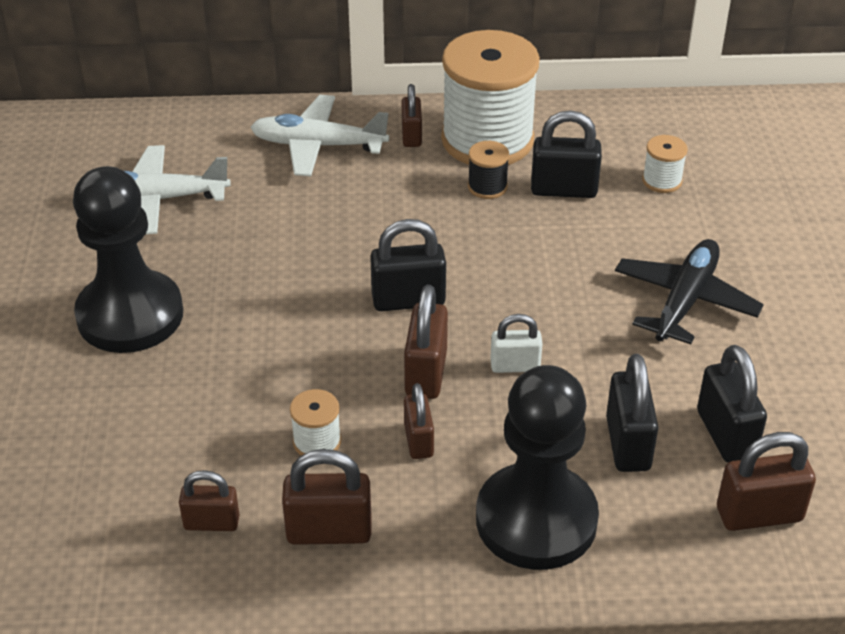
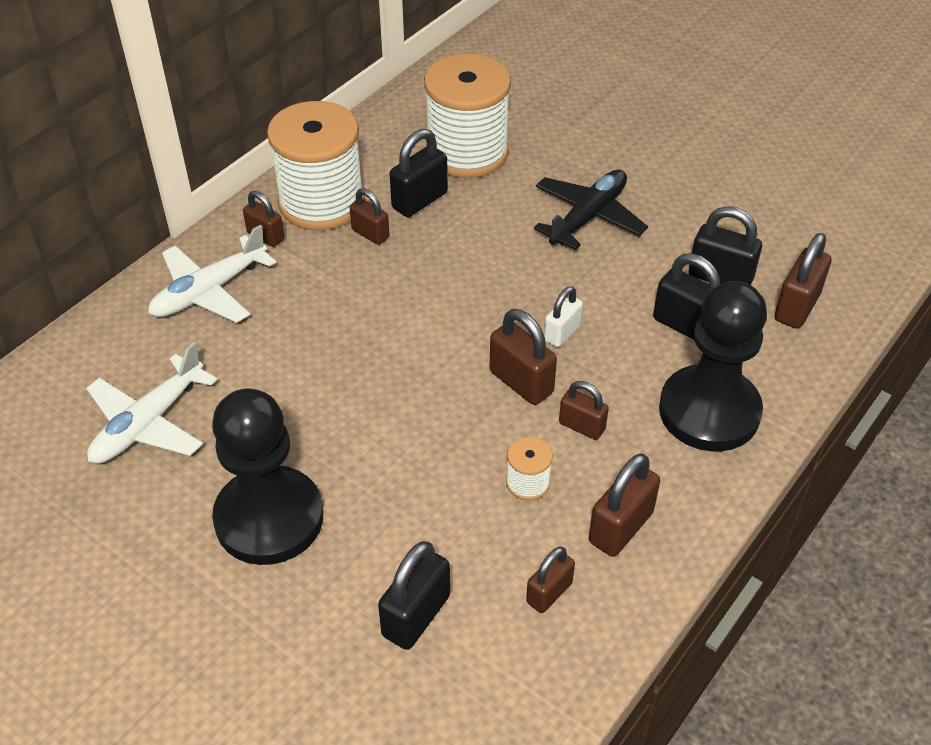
camera: 50 degrees left, 5 degrees up
(408, 300) = (438, 346): black padlock -> black padlock (416, 615)
(487, 187) = (370, 234): black spool -> brown padlock
(662, 181) = (467, 152): white spool -> white spool, size x2.41
(685, 300) = (588, 217): black plane -> black plane turned 60 degrees clockwise

